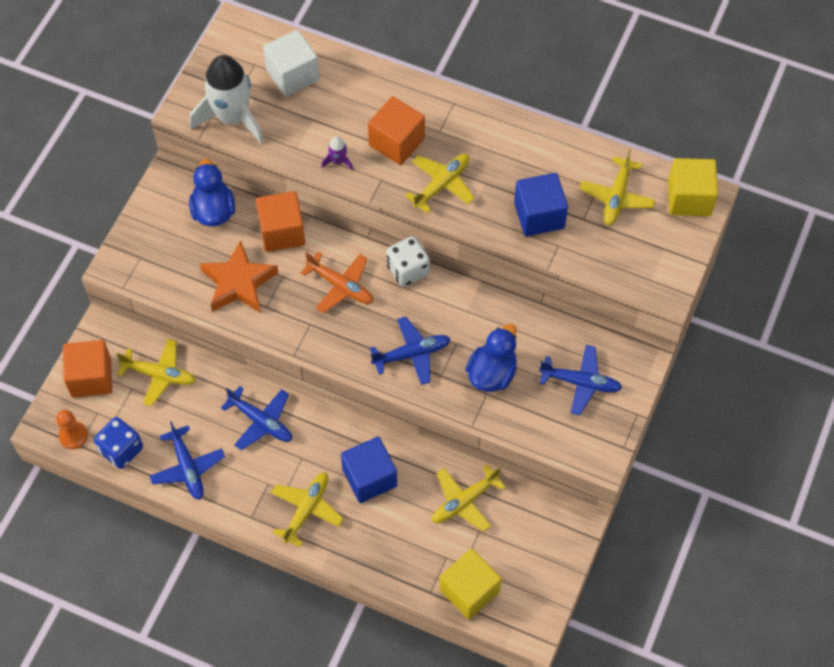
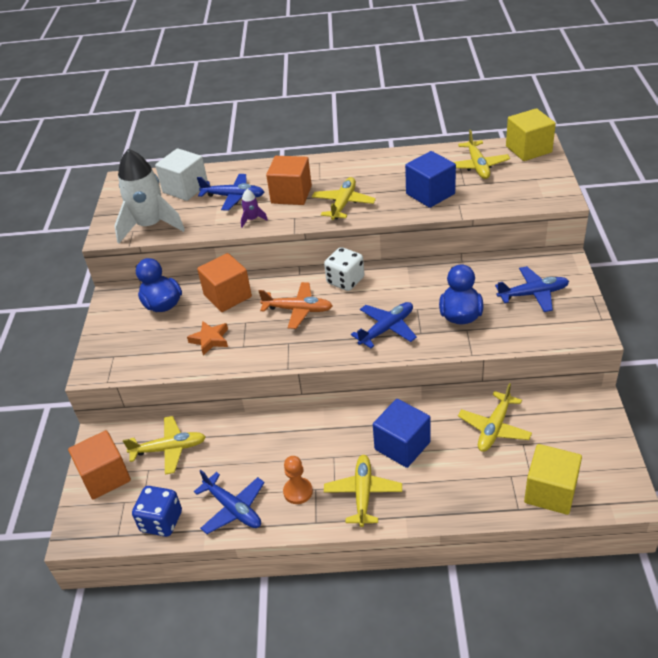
camera: 20 degrees left, 20 degrees down
(73, 436) = (108, 530): orange pawn -> orange pawn (298, 491)
(239, 283) = (210, 340): orange star -> orange star, size x0.58
(261, 422) = (281, 445): blue plane -> blue plane (233, 197)

